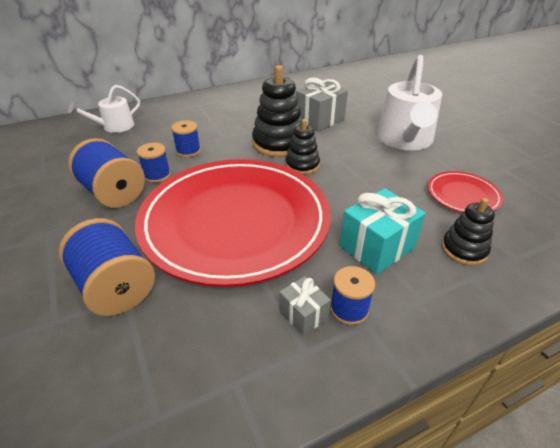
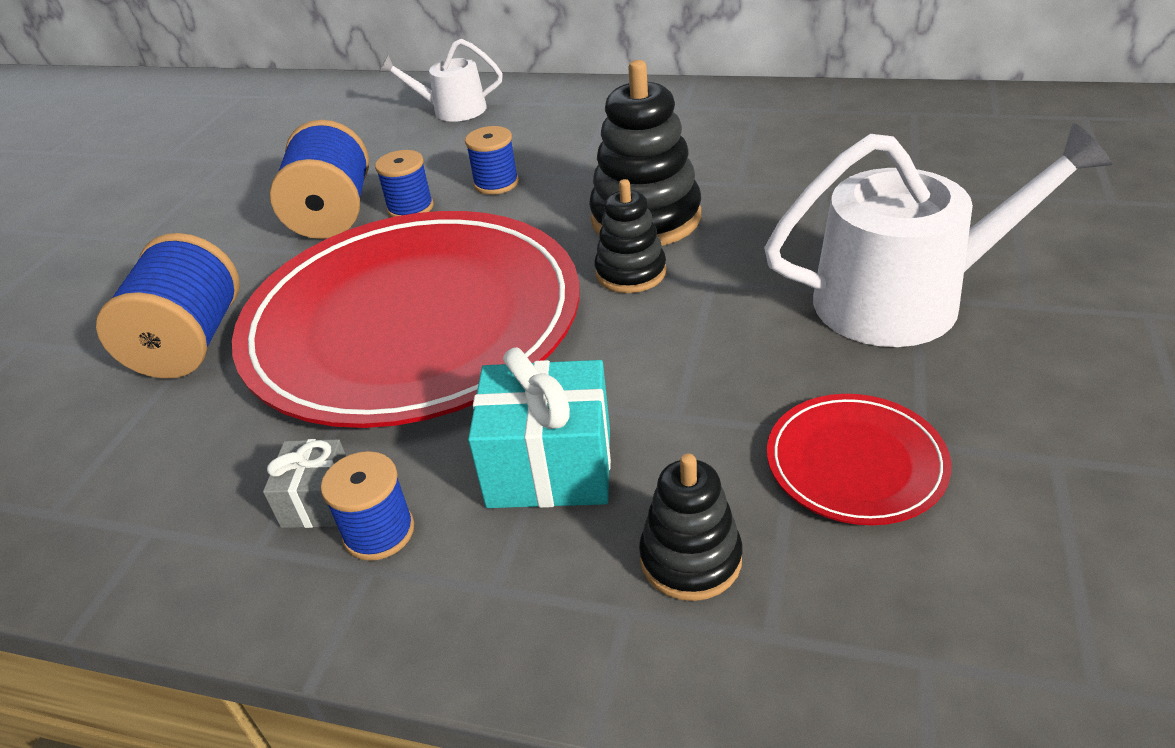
camera: 45 degrees right, 0 degrees up
(319, 120) = (784, 196): grey gift -> none
(405, 140) = (905, 298): white watering can -> white watering can turned 150 degrees counterclockwise

